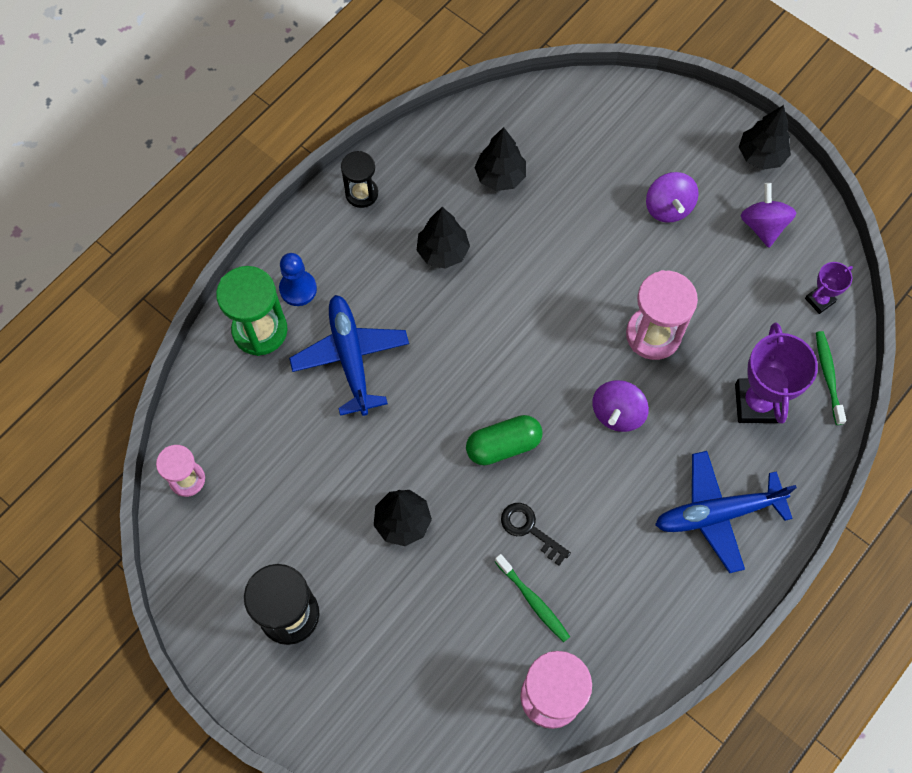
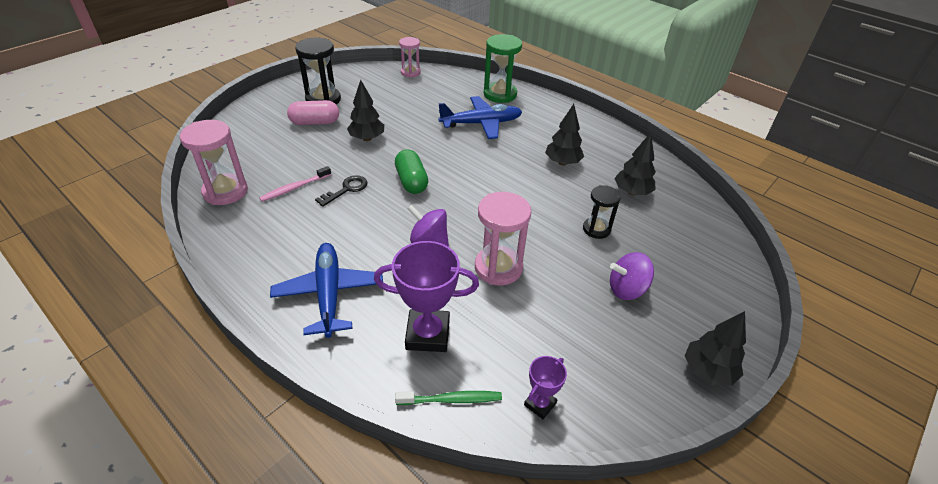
camera: 90 degrees right, 25 degrees down
(298, 289) = (528, 107): blue pawn -> none
(361, 193) = (601, 131): black hourglass -> black hourglass (596, 229)
(362, 611) = (315, 122): none -> pink capsule
(533, 601) = (295, 188): green toothbrush -> pink toothbrush
(763, 226) = (622, 362): purple spinning top -> none
(819, 300) = (540, 404): purple trophy -> purple trophy turned 75 degrees clockwise

